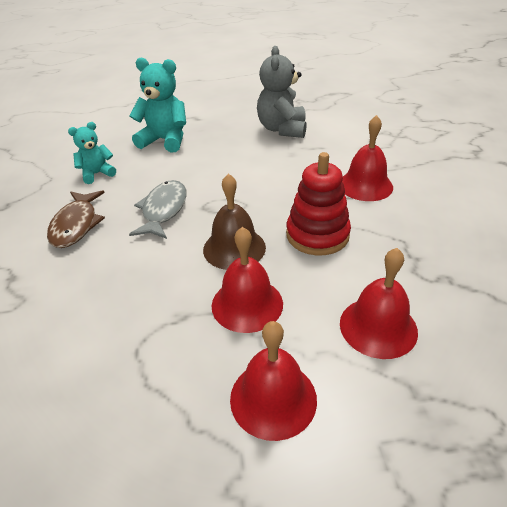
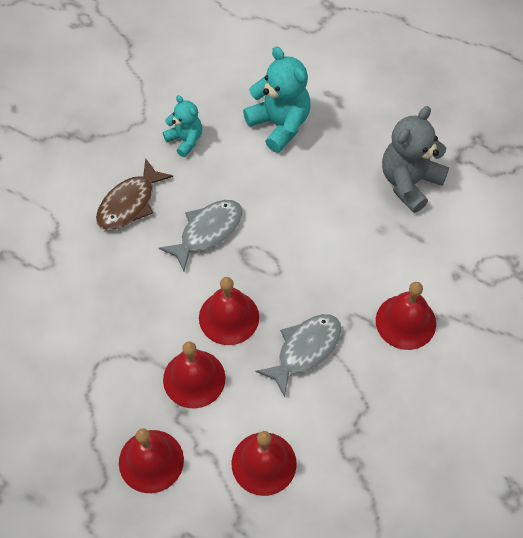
camera: 35 degrees right, 20 degrees up
(97, 174) = (185, 140): turquoise teddy bear -> turquoise teddy bear turned 45 degrees clockwise
(234, 248) = (229, 317): brown bell -> red bell
(317, 235) = (305, 350): red stacking toy -> grey fish

